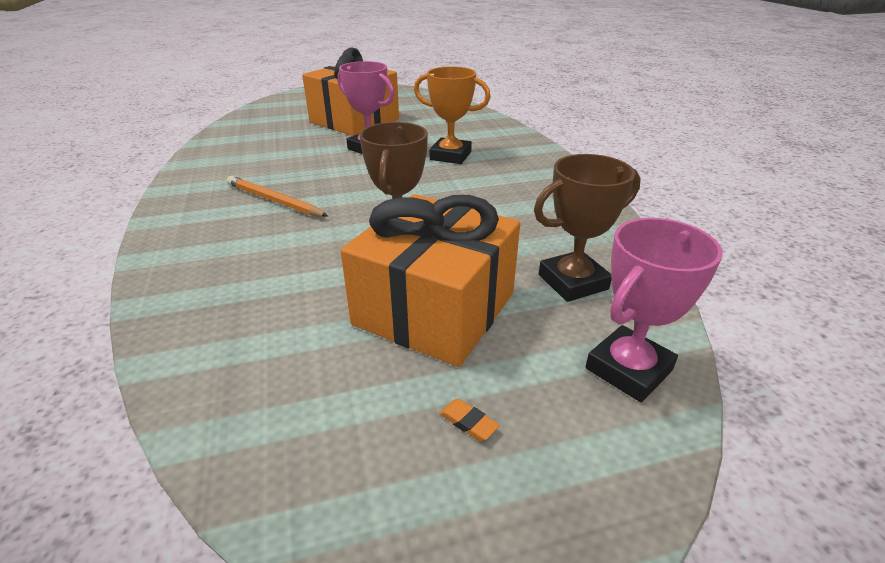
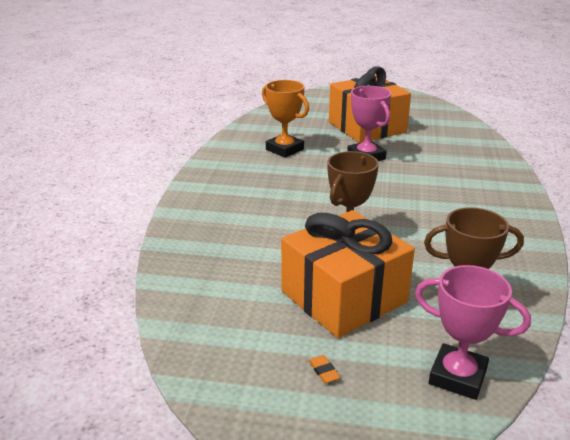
camera: 25 degrees right, 5 degrees down
(274, 200) = (271, 188): orange pencil -> none
(450, 156) = (431, 177): orange trophy -> orange trophy (284, 149)
(628, 369) = (457, 376): pink trophy -> pink trophy turned 45 degrees clockwise

